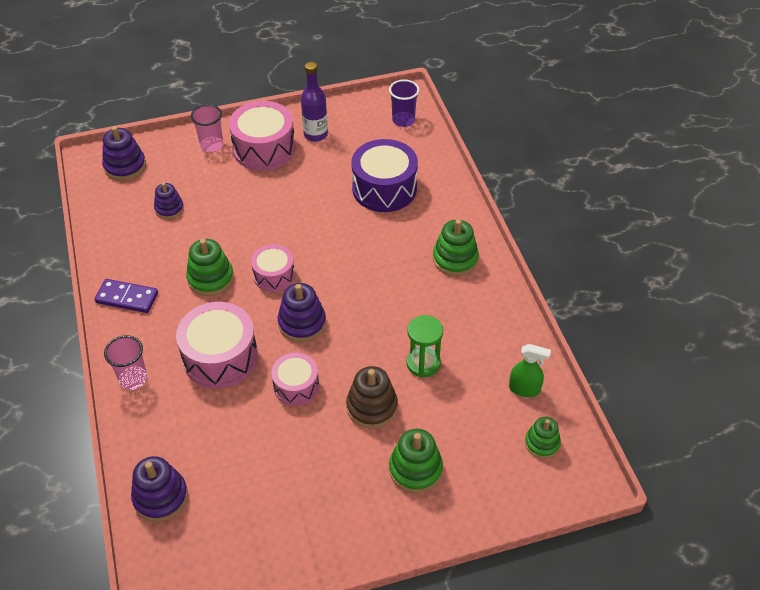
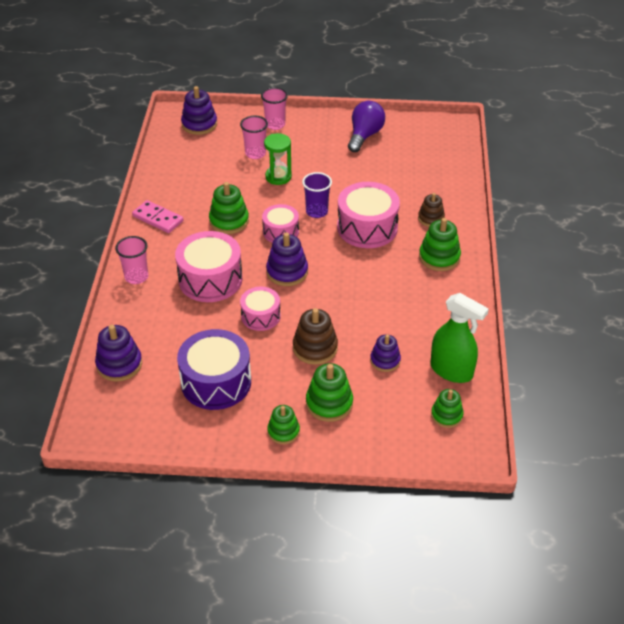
camera: 20 degrees right, 5 degrees down
(127, 298) = (158, 219): purple domino -> pink domino
(169, 208) = (220, 163): purple stacking toy -> purple stacking toy (385, 360)
(205, 187) = (255, 153): none -> pink cup
(264, 149) = (316, 136): pink drum -> pink drum (367, 227)
(315, 135) = (364, 135): purple bottle -> purple light bulb
(381, 520) = (283, 431): none -> green stacking toy
(384, 188) = (404, 189): purple drum -> purple drum (216, 382)
(403, 120) = (445, 141): purple cup -> purple cup (317, 212)
(423, 363) = (373, 328): green hourglass -> green hourglass (278, 177)
(427, 215) = (431, 218): none -> brown stacking toy
(524, 389) = (451, 371): green spray bottle -> green spray bottle, size x1.60

